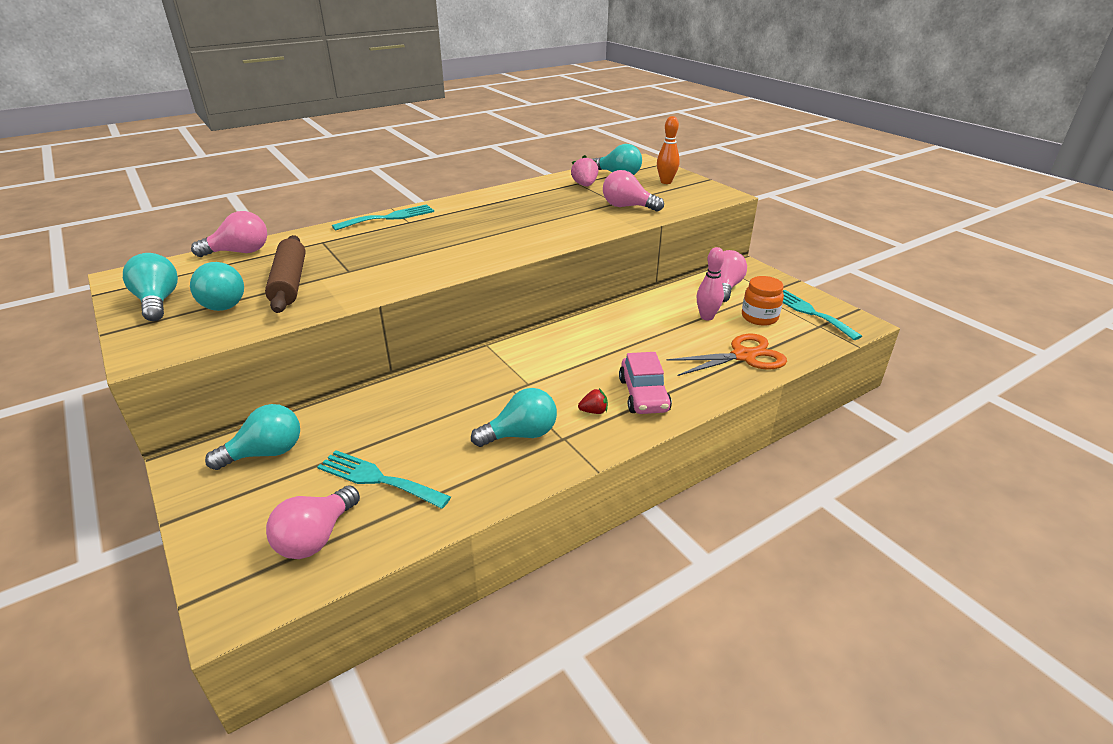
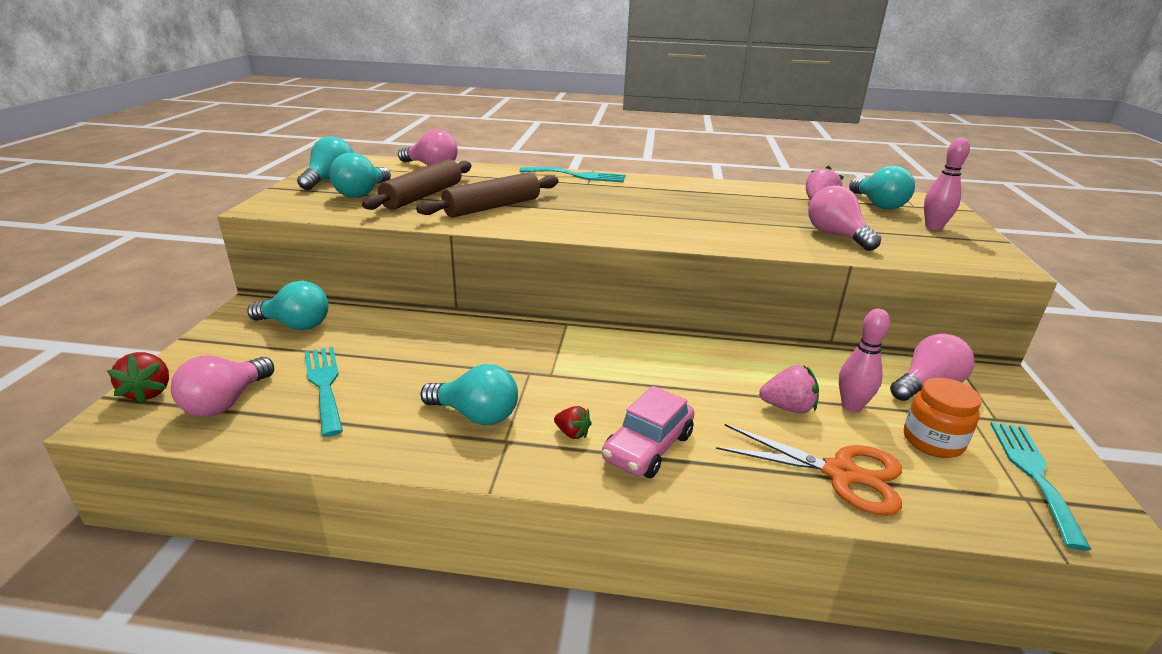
camera: 40 degrees right, 5 degrees down
(224, 575) = (149, 392): none -> red strawberry
(316, 537) = (226, 402): pink light bulb -> pink light bulb turned 45 degrees counterclockwise
(371, 270) = (492, 207): none -> brown rolling pin
(666, 182) = (933, 227): orange bowling pin -> pink bowling pin
(680, 333) = (788, 407): none -> pink strawberry

